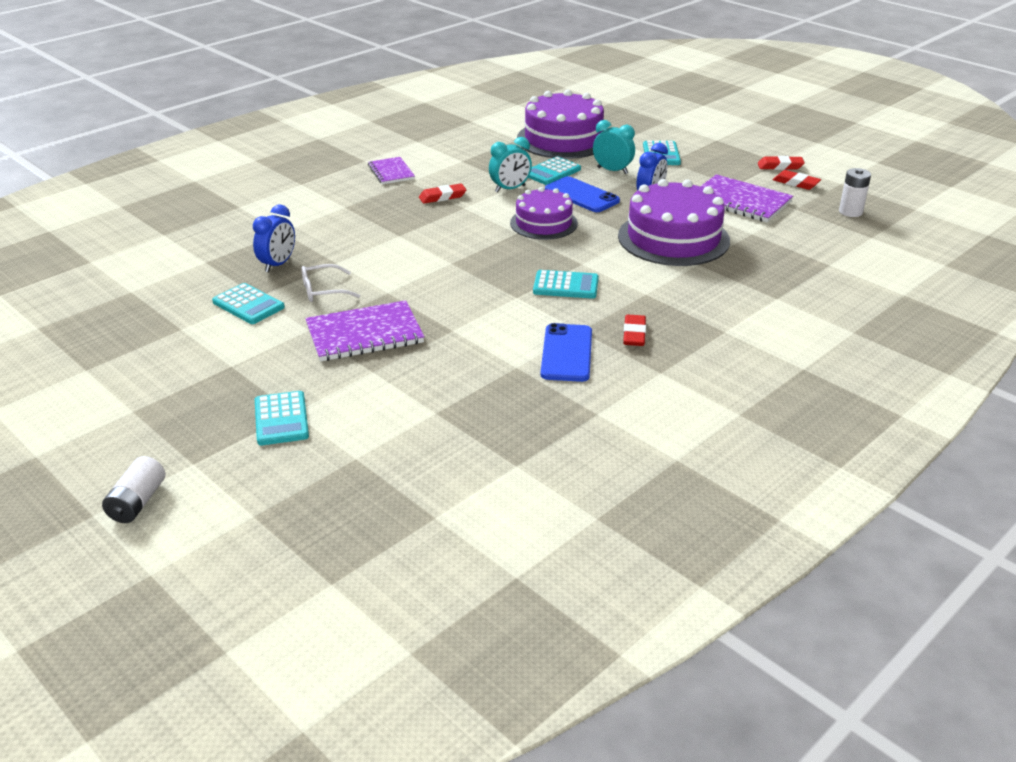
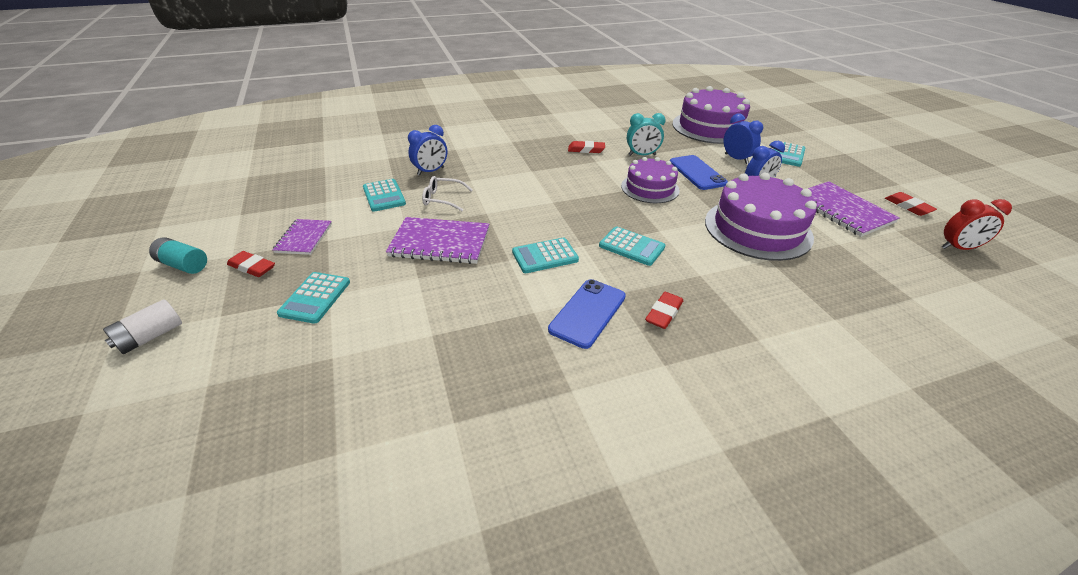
camera: 25 degrees right, 5 degrees up
(84, 436) = (183, 265): none -> turquoise battery
(391, 172) = (563, 125): purple notebook -> purple notebook (304, 238)
(552, 172) = (684, 149): turquoise calculator -> turquoise calculator (545, 256)
(612, 170) = (736, 159): turquoise clock -> blue clock
(780, 166) = (898, 188): red eraser -> red eraser (252, 267)
(850, 212) = (958, 248): white battery -> red clock

